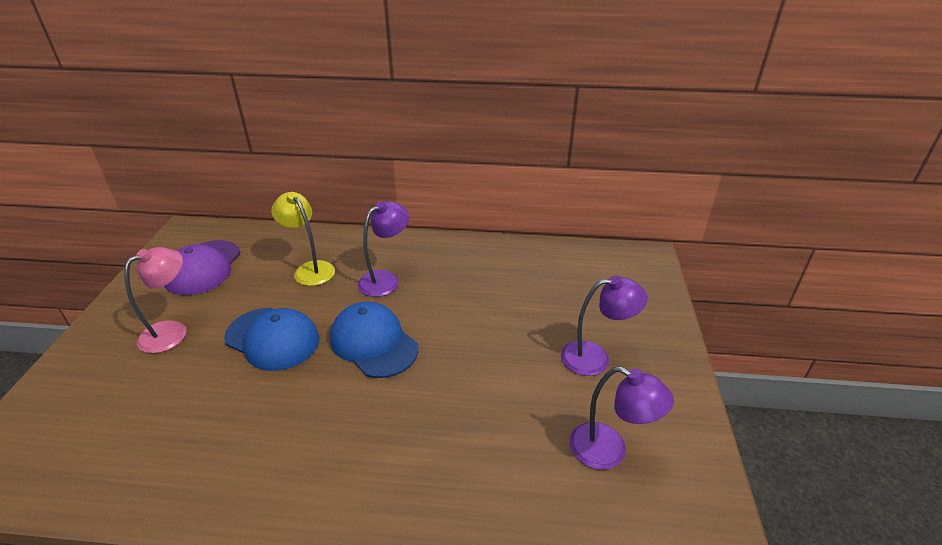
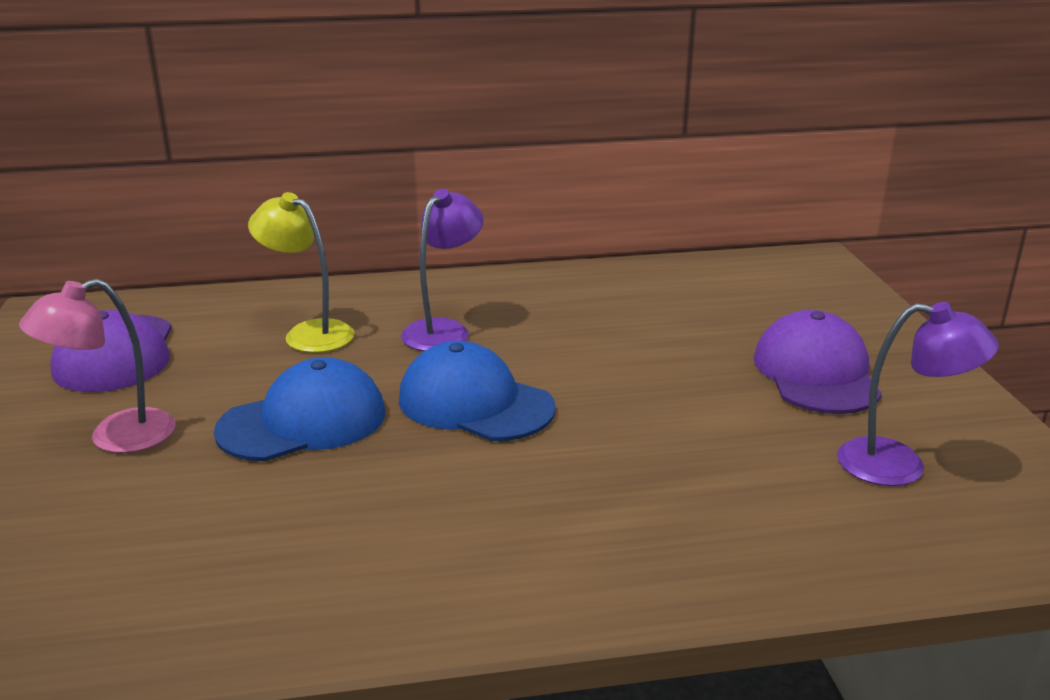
camera: 15 degrees left, 10 degrees down
(172, 331) = (115, 437): pink lamp -> pink lamp turned 150 degrees counterclockwise
(272, 339) = (303, 421): blue cap -> blue cap turned 45 degrees counterclockwise
(595, 358) = (816, 373): purple lamp -> purple cap

